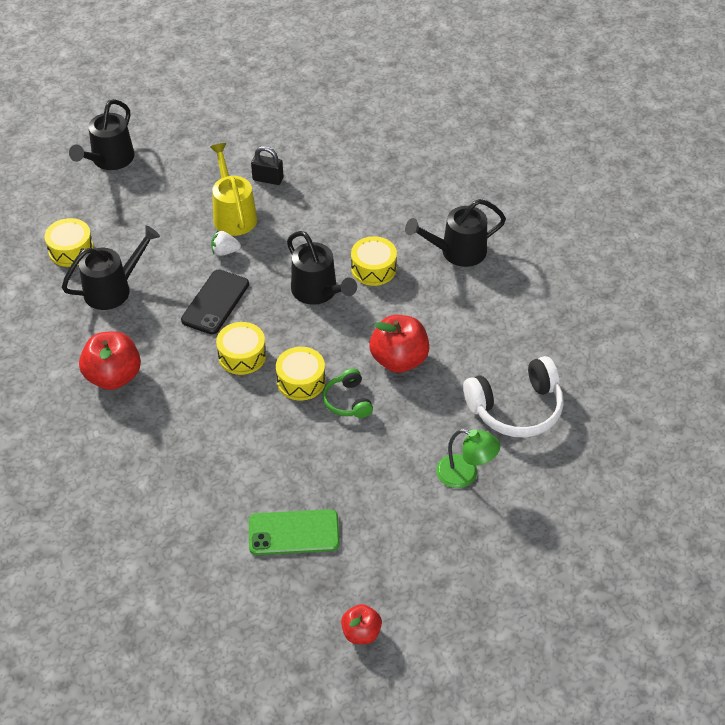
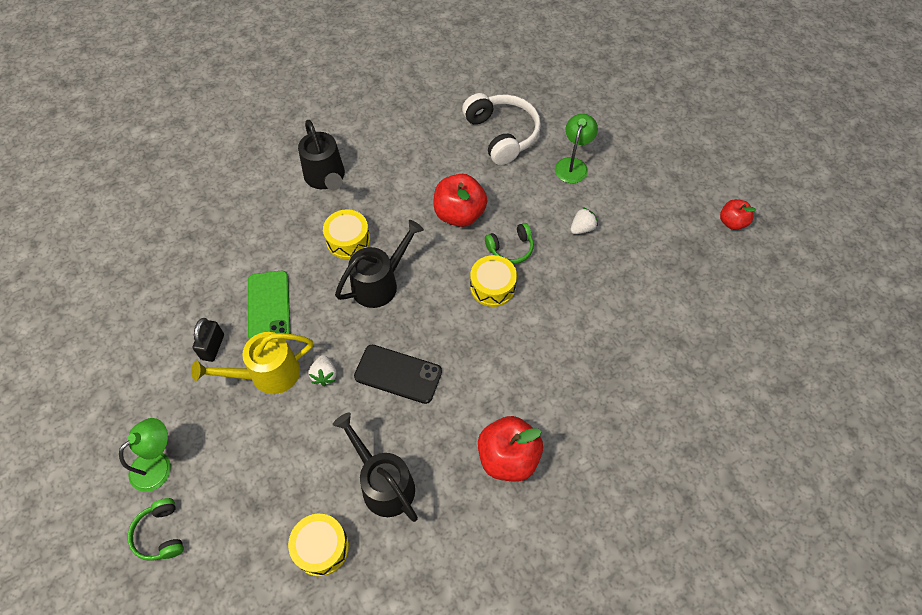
camera: 95 degrees left, 10 degrees up
(109, 160) = (161, 534): black watering can -> green headphones
(166, 154) = (158, 464): none -> green lamp
(242, 356) = (467, 340): yellow drum -> none
(293, 533) = (655, 276): green phone -> green phone (269, 306)
(368, 470) = (582, 228): none -> white strawberry

